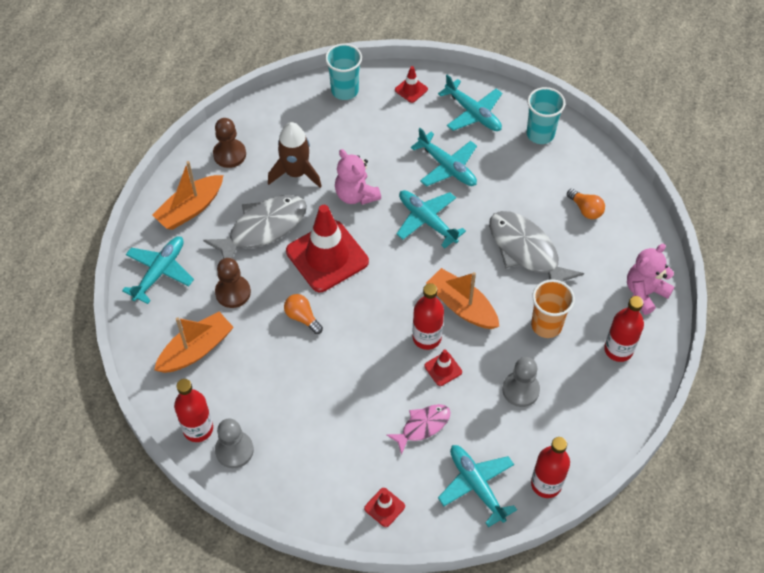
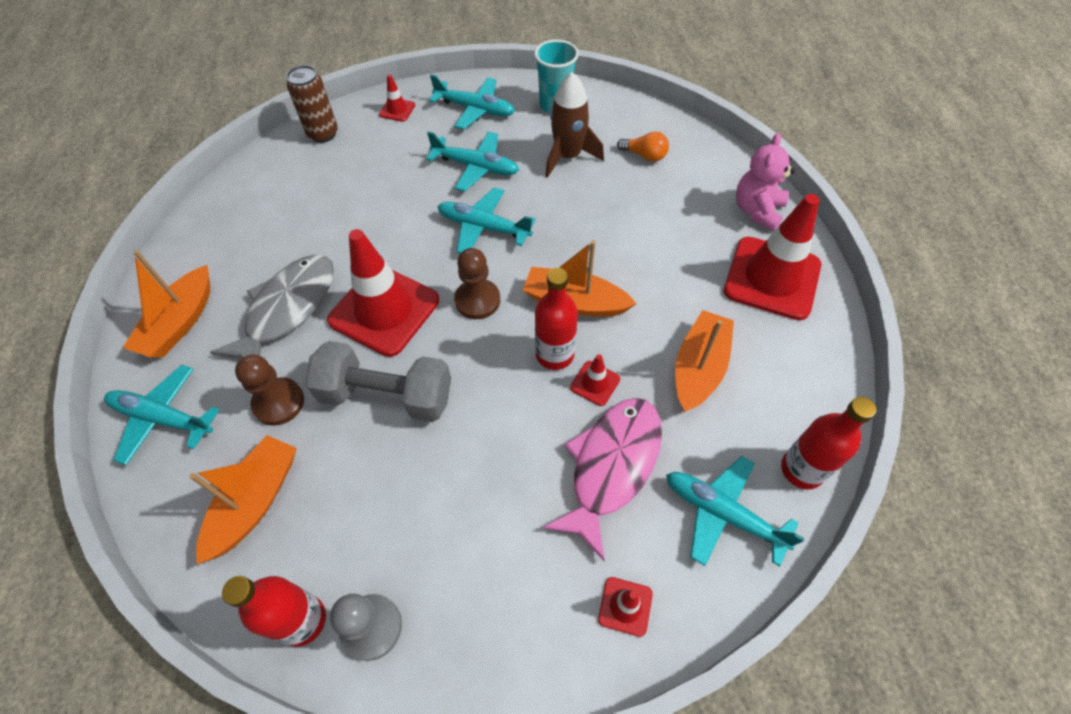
camera: 25 degrees left, 0 degrees up
(159, 272) = (163, 418): turquoise plane -> turquoise plane turned 75 degrees counterclockwise
(229, 154) = (210, 243): brown pawn -> brown pawn (477, 300)
(296, 173) = (303, 234): brown rocket -> brown rocket (568, 156)
(302, 317) = (386, 395): orange light bulb -> grey dumbbell
(345, 90) = (323, 134): turquoise cup -> brown can
(356, 195) = (387, 231): pink teddy bear -> none
(422, 426) = (611, 466): pink fish -> pink fish, size x1.75
(520, 390) = (699, 368): grey pawn -> orange boat
(526, 251) = (610, 217): grey fish -> none
(546, 325) = (680, 284): orange cup -> none
(618, 350) = (772, 278): red bottle -> red traffic cone

